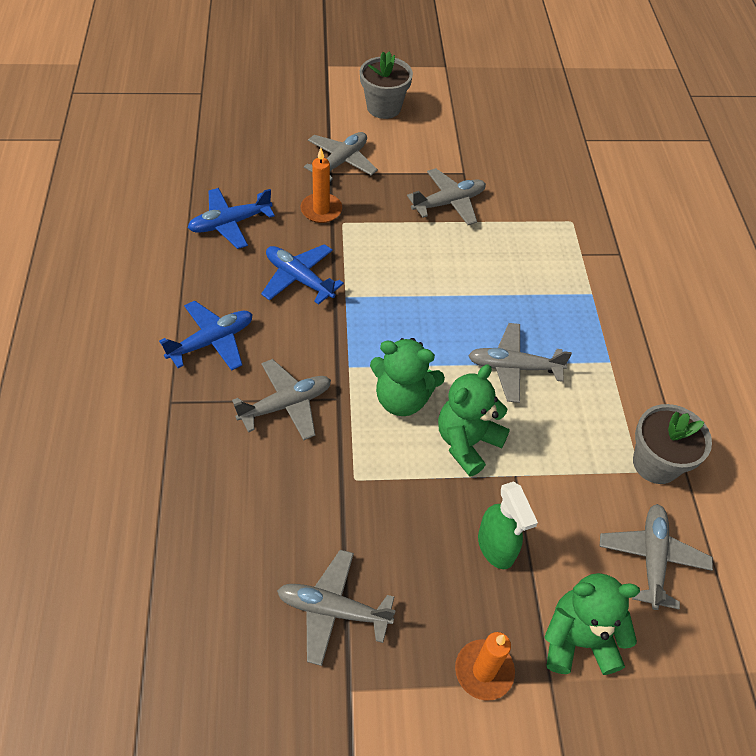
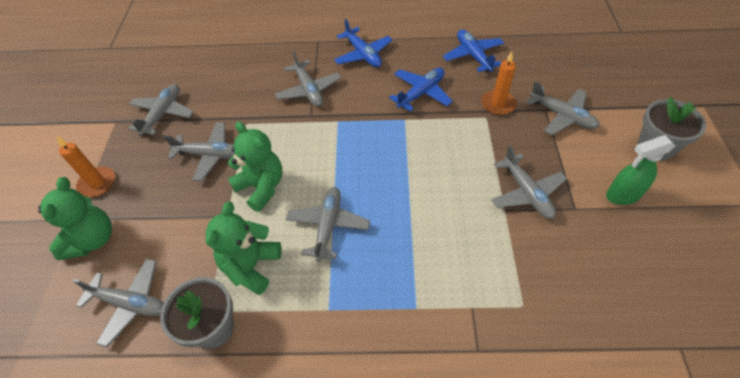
camera: 100 degrees right, 0 degrees up
(402, 398) = (306, 150): green teddy bear -> green teddy bear (251, 266)
(417, 516) = (210, 155): none -> grey plane
(496, 547) = (174, 197): green spray bottle -> green spray bottle (622, 195)

